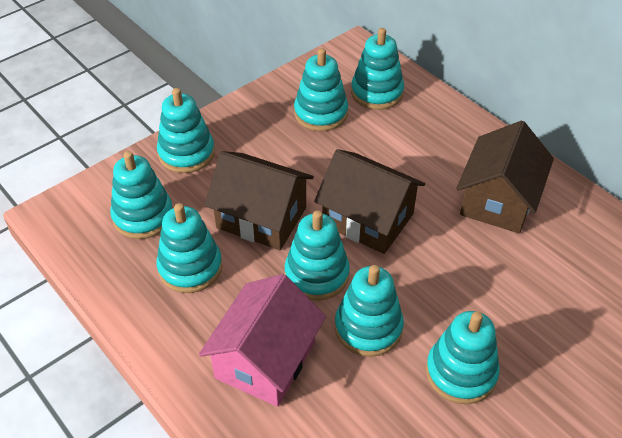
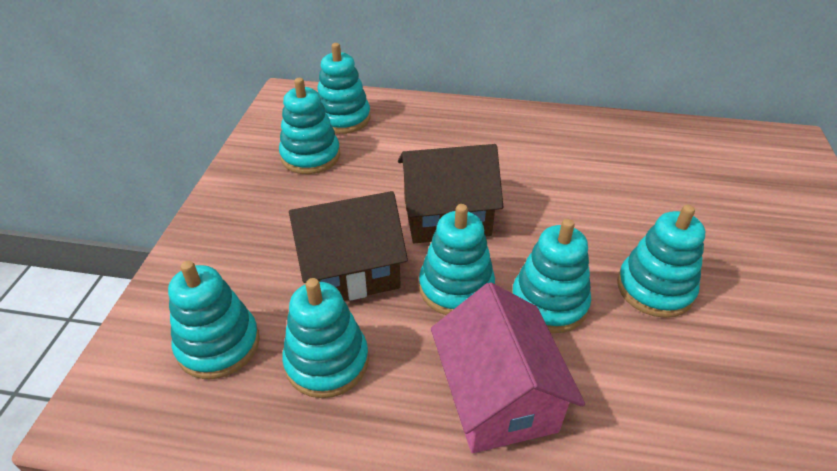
camera: 40 degrees left, 5 degrees down
(186, 153) = (207, 257): turquoise stacking toy -> none
(498, 200) = (526, 148): brown house -> none

